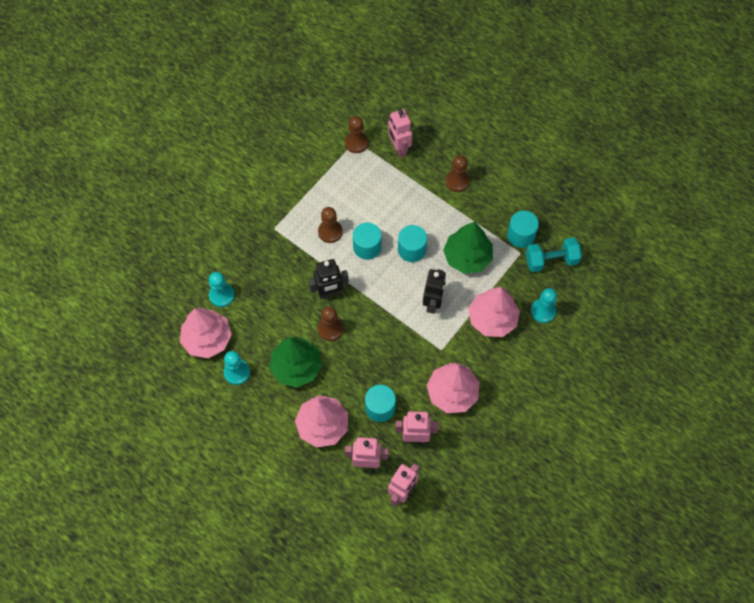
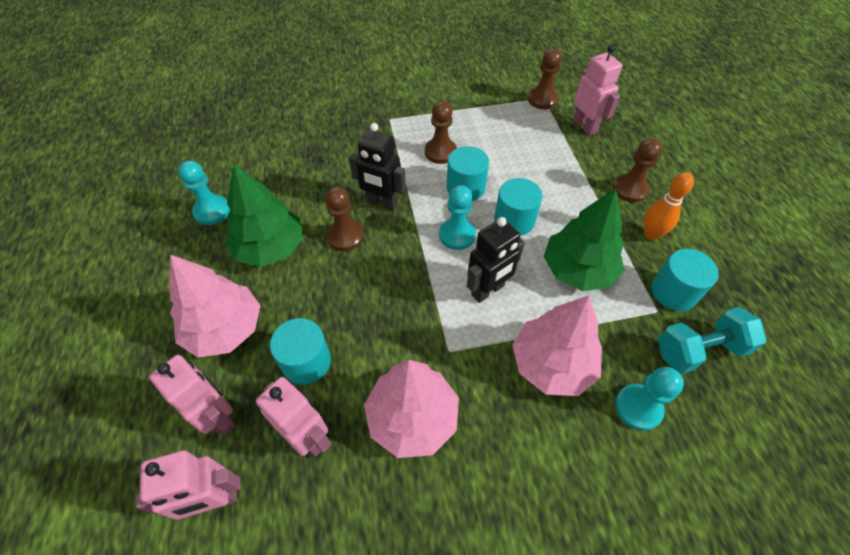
camera: 40 degrees right, 10 degrees down
(207, 339) = (224, 165): pink tree -> none
(221, 295) = (281, 140): turquoise pawn -> turquoise pawn (457, 235)
(399, 148) = (585, 126): pink robot -> pink robot turned 135 degrees clockwise
(488, 206) = (651, 234): none -> orange bowling pin
(551, 260) = (699, 350): turquoise dumbbell -> turquoise dumbbell turned 45 degrees counterclockwise

